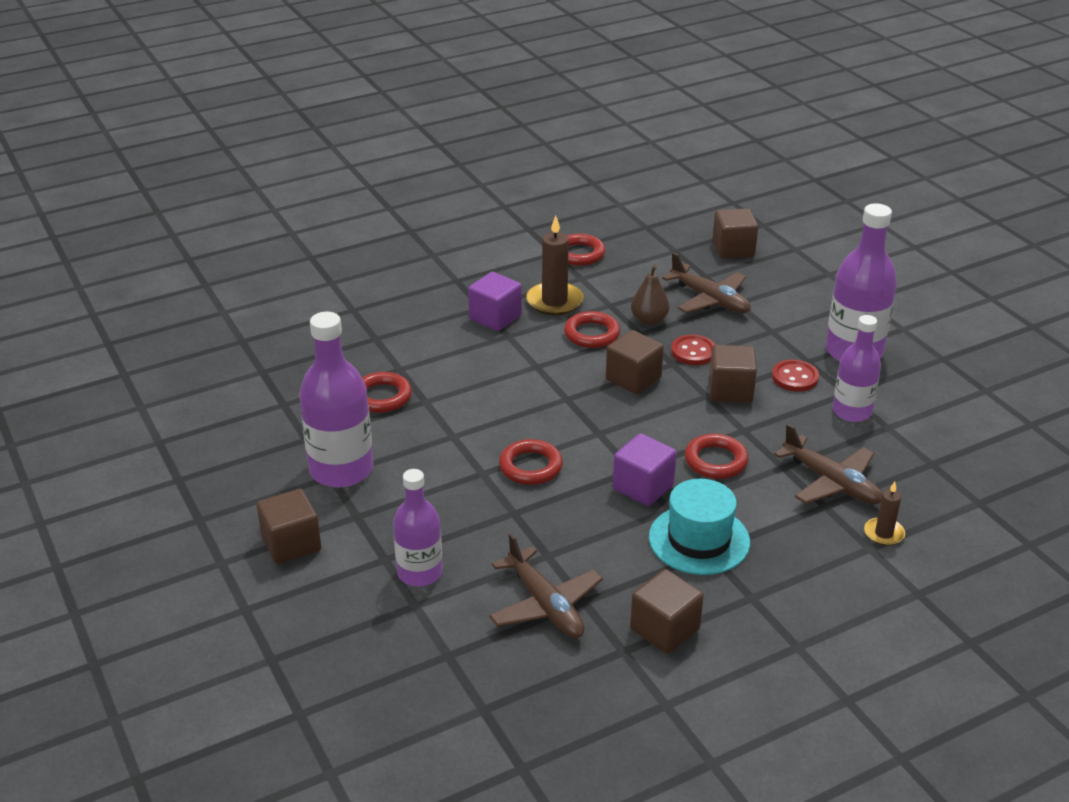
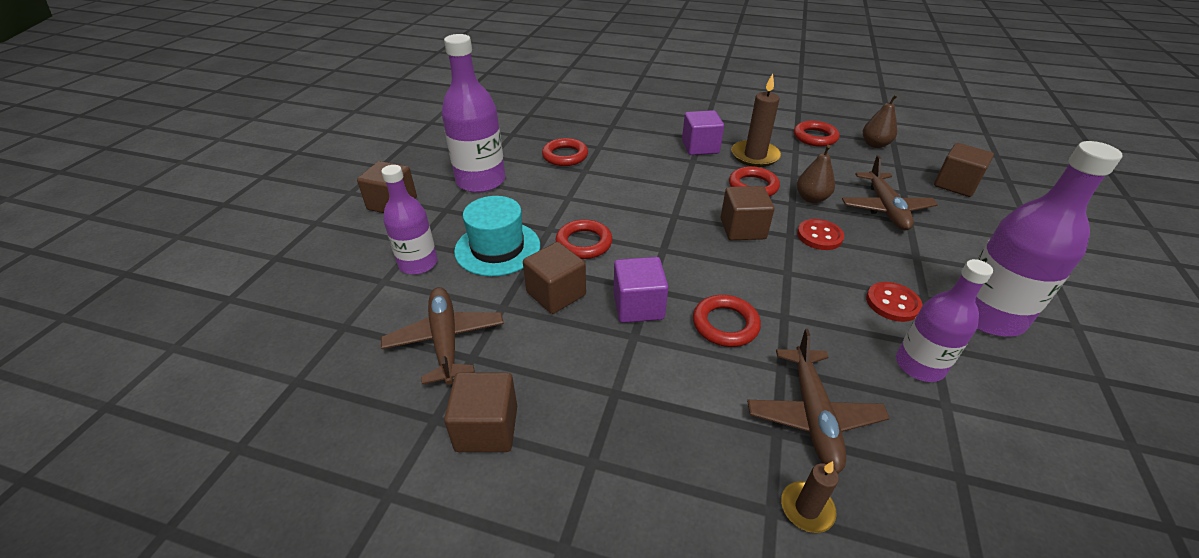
camera: 45 degrees right, 5 degrees up
(545, 605) = (445, 340): brown plane -> brown plane turned 150 degrees clockwise
(635, 237) = (875, 144): none -> brown pear
(699, 540) = (621, 376): turquoise hat -> turquoise hat (497, 248)
(730, 390) = (814, 280): brown cube -> brown cube (556, 294)

